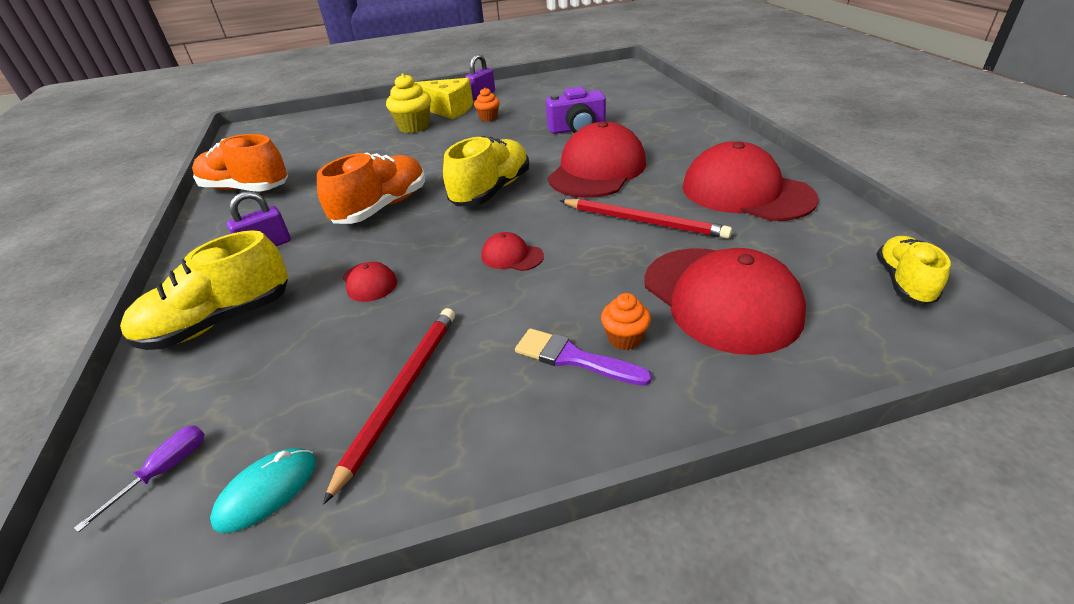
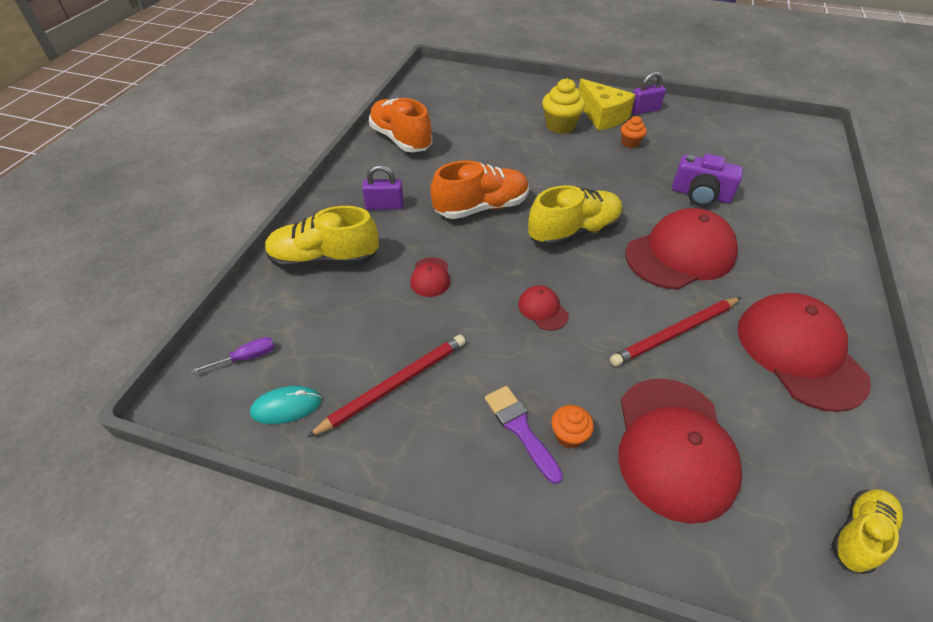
camera: 30 degrees right, 10 degrees up
(643, 221) = (675, 333): red pencil -> red pencil turned 90 degrees clockwise

